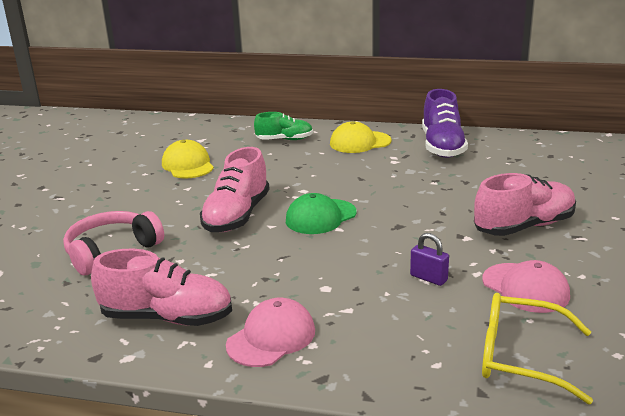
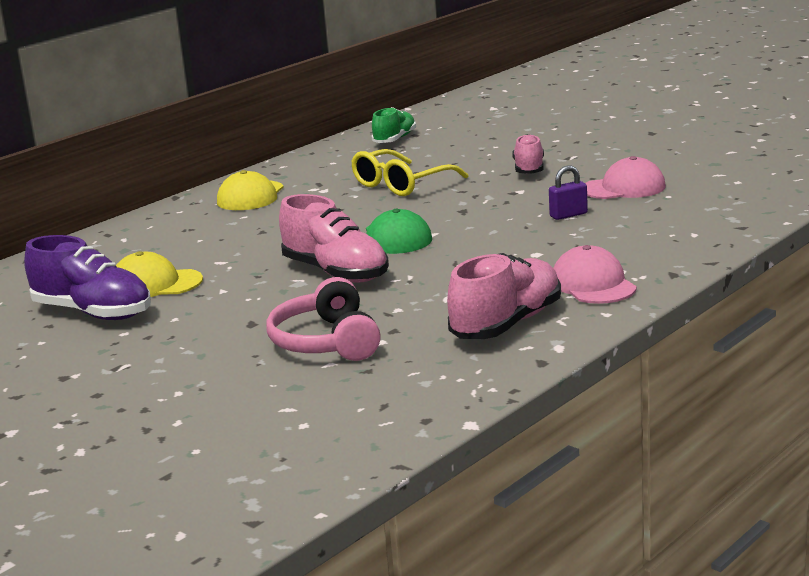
camera: 60 degrees left, 5 degrees down
(284, 140) = (175, 228): green shoe -> green shoe (394, 139)
(442, 146) = (324, 166): purple shoe -> purple shoe (93, 313)
(520, 357) = (712, 208): yellow glasses -> yellow glasses (401, 184)
(524, 226) = (529, 169): pink shoe -> pink shoe, size x0.63

